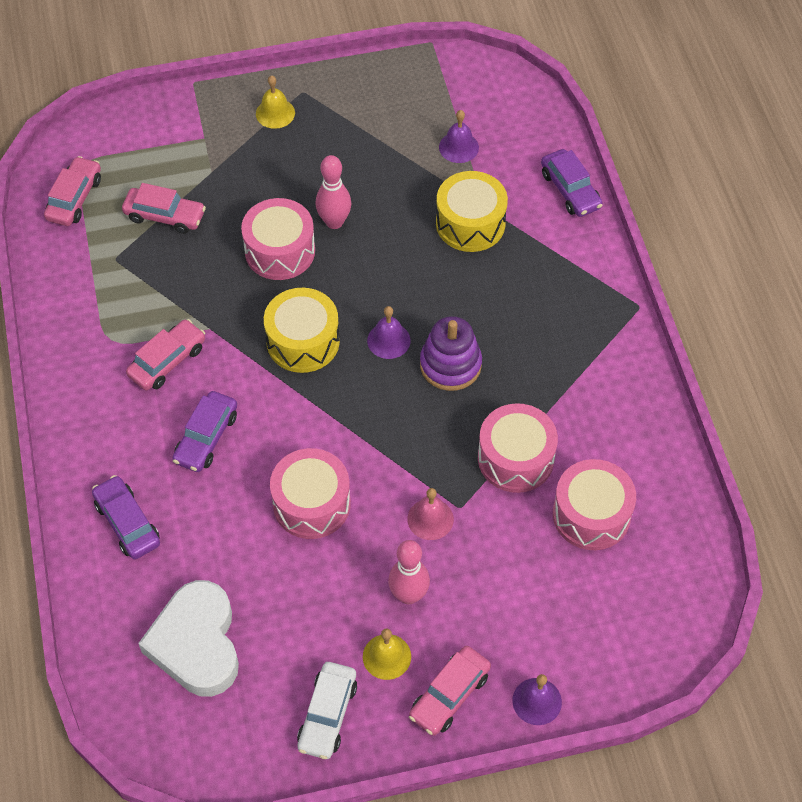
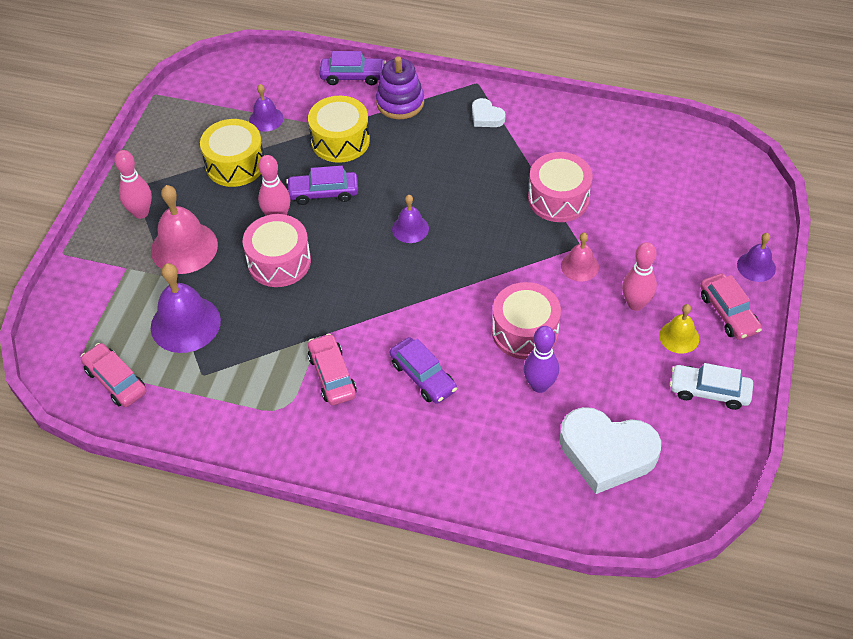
camera: 60 degrees left, 5 degrees down
(127, 523) = (470, 460): purple car -> purple car (323, 193)
(165, 216) = (185, 324): pink car -> purple bell
(249, 546) = (539, 385): none -> purple bowling pin
(253, 168) = (184, 247): none -> pink bell
(275, 113) = (141, 212): yellow bell -> pink bowling pin
(303, 341) = (375, 280): yellow drum -> yellow drum (235, 164)
(327, 715) = (709, 391): white car -> white car turned 150 degrees clockwise
(450, 365) = (456, 202): purple stacking toy -> purple stacking toy (400, 102)
(591, 515) = (627, 178): pink drum -> none
(593, 337) = (486, 117): none -> white heart

